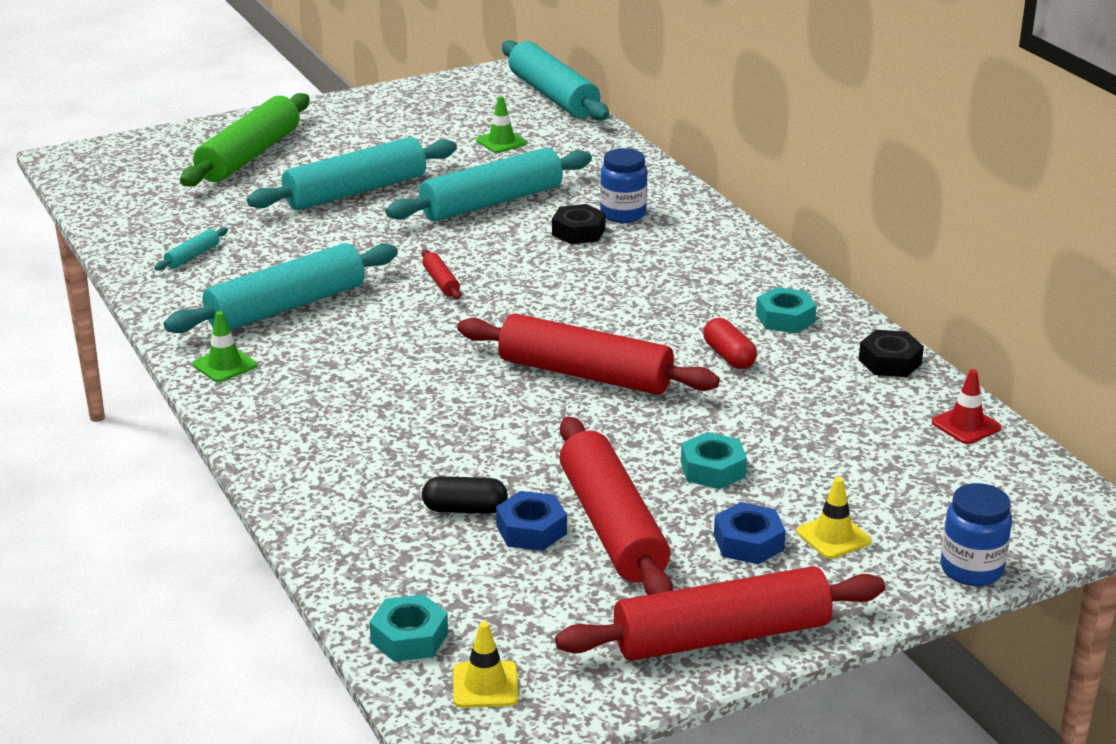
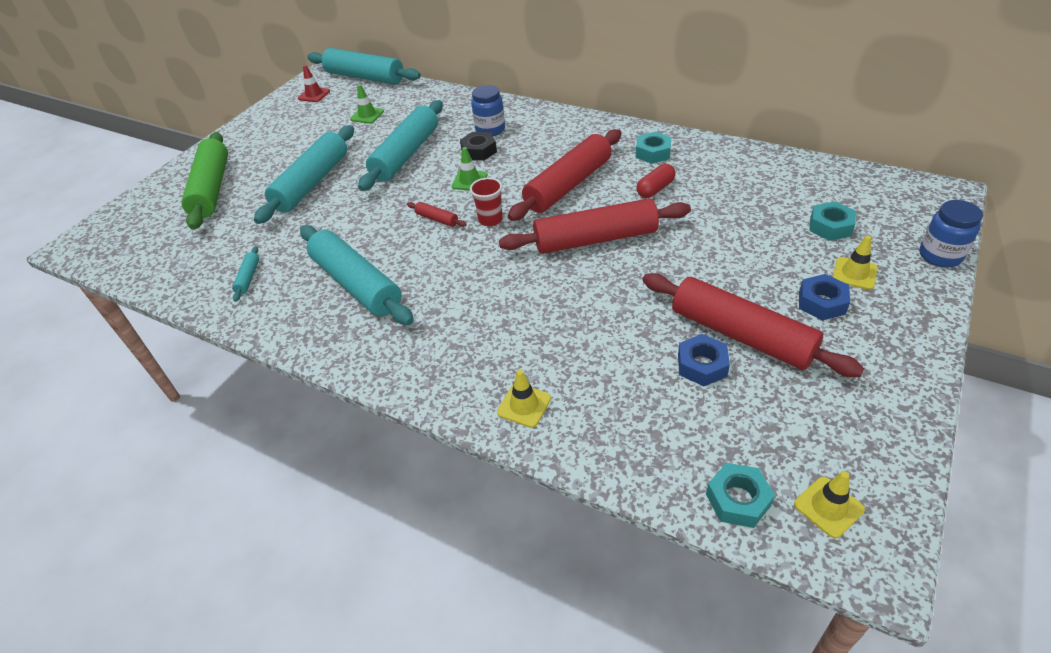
camera: 30 degrees left, 15 degrees up
(225, 365) = (363, 350): green traffic cone -> green traffic cone (469, 181)
(286, 307) = (356, 284): turquoise rolling pin -> turquoise rolling pin turned 60 degrees counterclockwise
(314, 477) = (524, 405): none -> yellow traffic cone
(465, 509) = (646, 373): black capsule -> none
(497, 307) = (490, 220): none -> red cup
(713, 469) = (741, 265): turquoise nut -> turquoise nut (830, 226)
(721, 636) = (895, 376): red rolling pin -> red rolling pin (568, 185)
(729, 356) = (655, 189): red capsule -> red capsule turned 75 degrees counterclockwise
(890, 362) = (735, 153): black nut -> none
(966, 425) = (818, 172): red traffic cone -> red traffic cone (314, 95)

